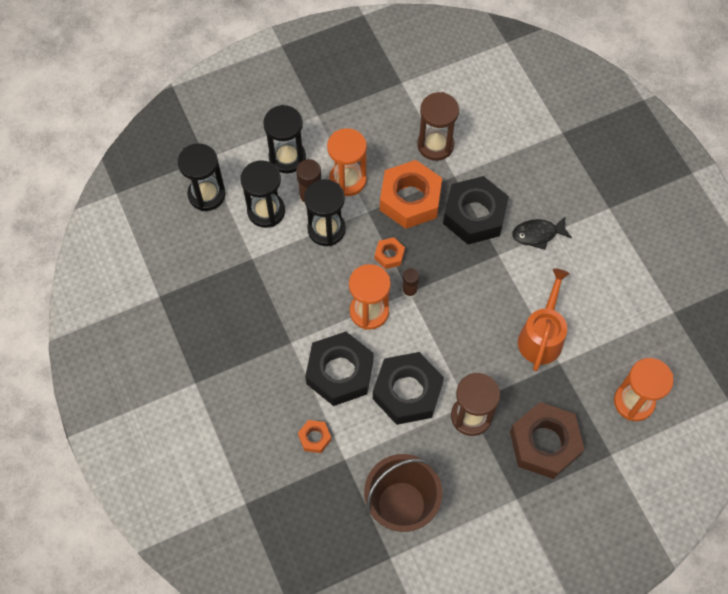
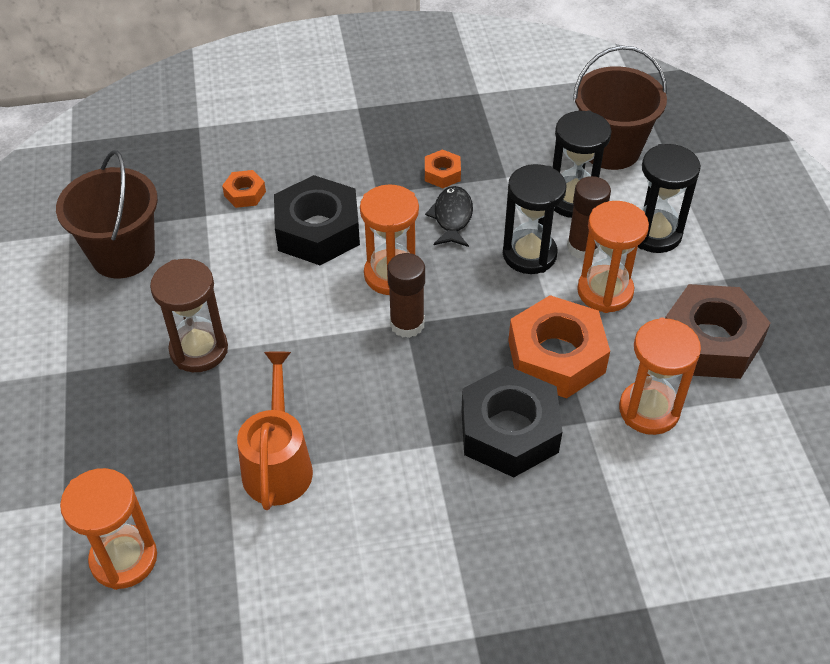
camera: 105 degrees right, 15 degrees down
(207, 194) = (610, 149): black hourglass -> brown bucket
(389, 255) = (470, 313): orange nut -> orange nut (442, 173)
(407, 392) = (263, 291): black nut -> none
(409, 291) = (407, 324): brown glue stick -> brown glue stick, size x1.55
(435, 145) = (649, 410): brown hourglass -> orange hourglass
(537, 234) = (452, 509): black fish -> black fish (452, 217)
(541, 337) = (278, 464): orange watering can -> orange watering can turned 120 degrees counterclockwise
(544, 443) = (121, 423): brown nut -> brown nut (710, 341)

